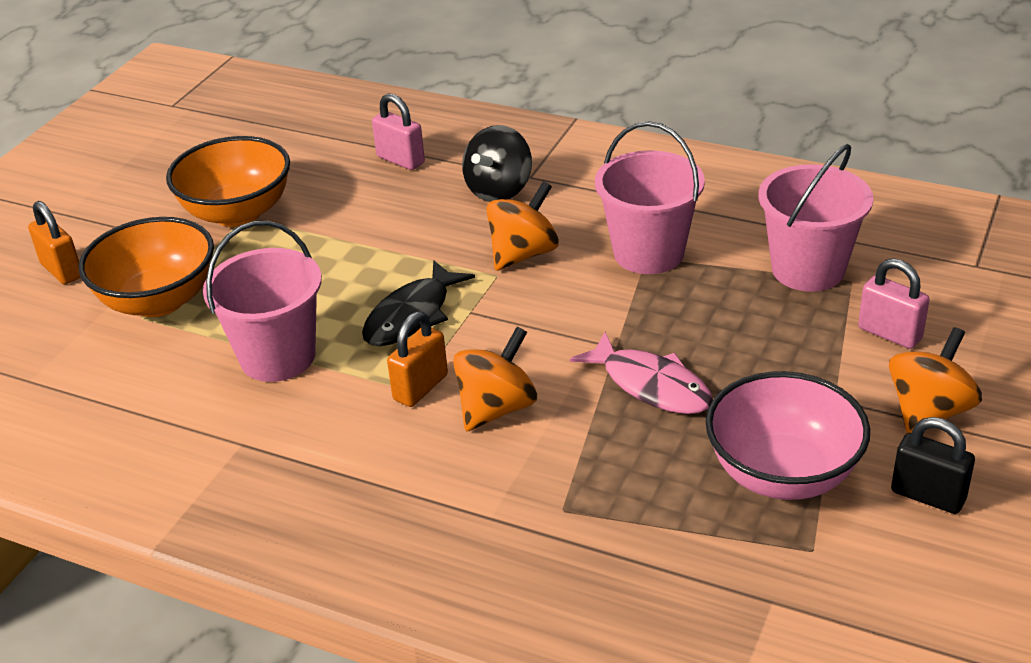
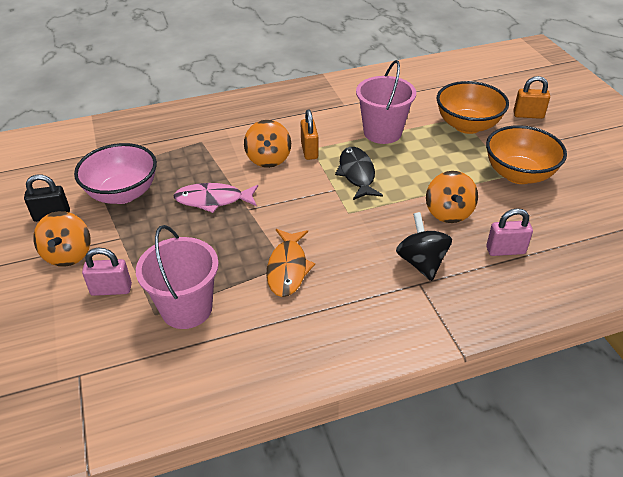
camera: 135 degrees right, 5 degrees up
(523, 254) = (351, 230): orange spinning top -> orange spinning top (448, 213)
(648, 253) = (288, 268): pink bucket -> orange fish

